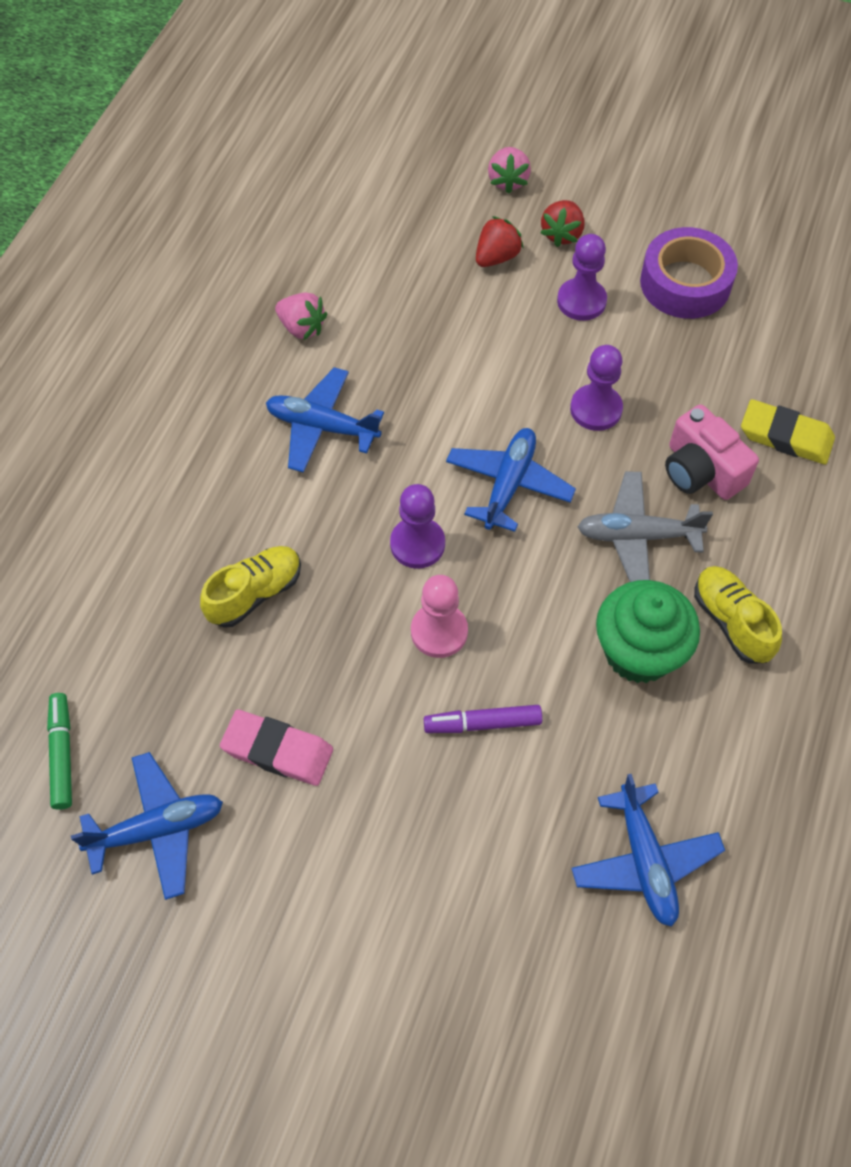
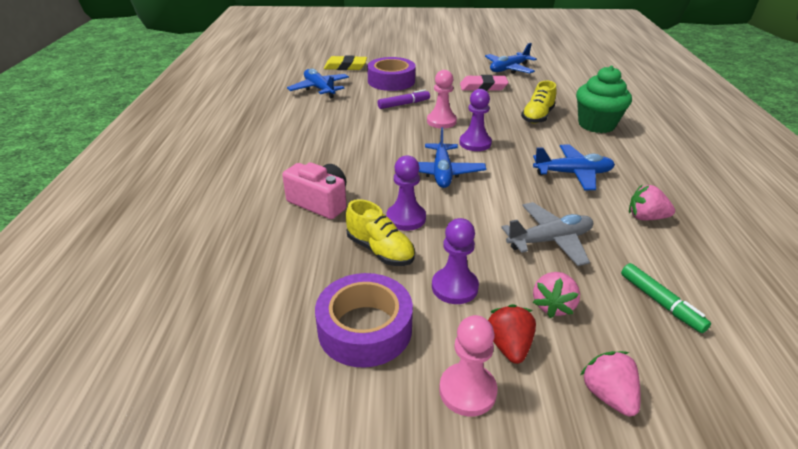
camera: 160 degrees right, 25 degrees down
(62, 754) = (562, 75): green marker -> green marker (660, 302)
(467, 852) = (391, 81): none -> purple tape
(496, 257) = (553, 305): red strawberry -> pink strawberry
(616, 212) = (467, 391): none -> pink pawn
(637, 536) = (353, 168): grey plane -> grey plane (549, 240)
(638, 652) = (339, 132): green cupcake -> green cupcake (596, 125)
(731, 622) = (290, 148): yellow shoe -> yellow shoe (380, 250)
(785, 436) = (259, 233): yellow eraser -> yellow eraser (345, 67)

